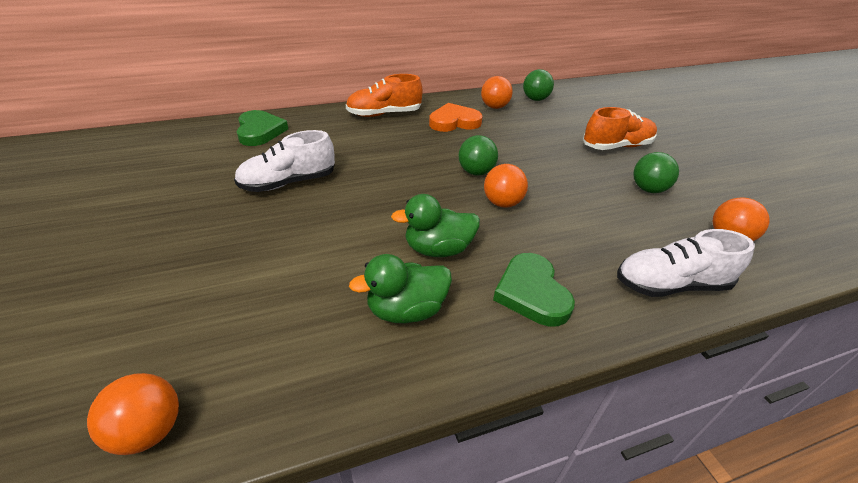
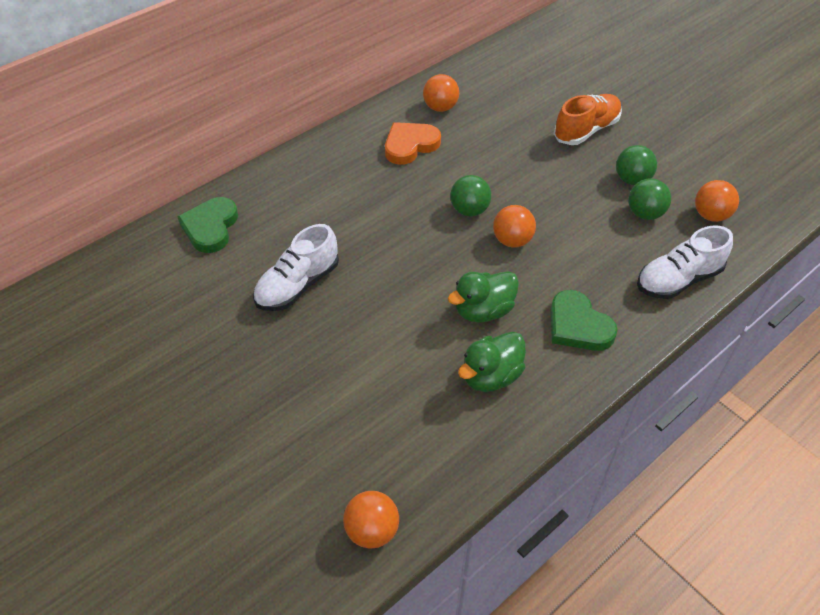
camera: 20 degrees left, 10 degrees up
(260, 131) = (210, 227): green heart -> green heart turned 135 degrees counterclockwise
(384, 114) = (328, 157): orange shoe -> none
(535, 99) = (477, 81): green ball -> green ball (645, 213)

